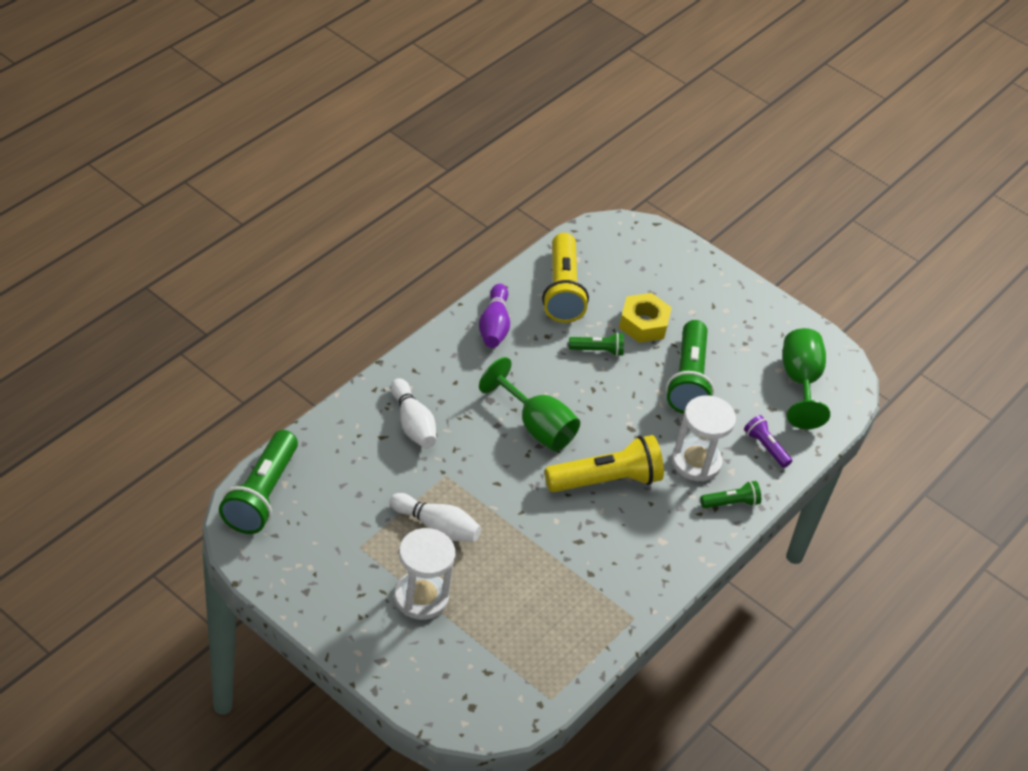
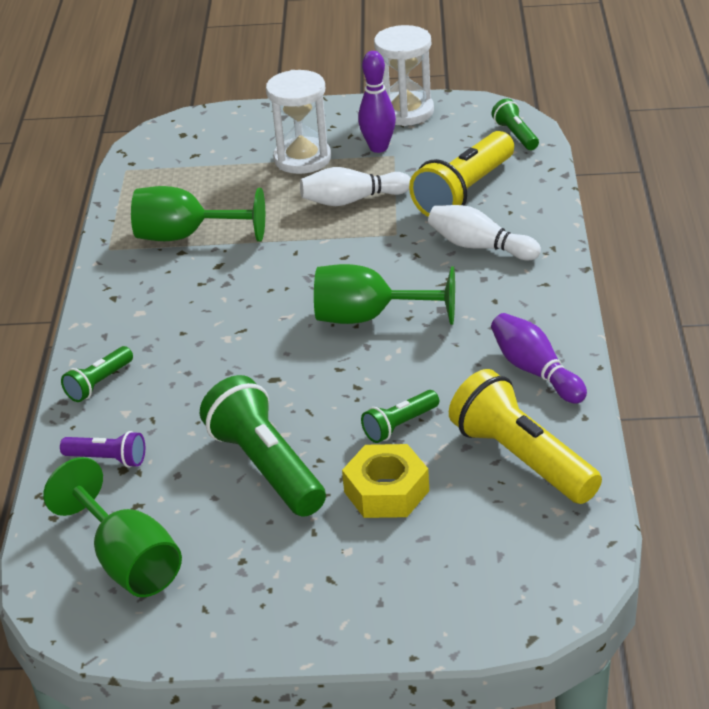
camera: 150 degrees right, 10 degrees down
(261, 495) = (515, 135): green flashlight -> green flashlight, size x0.51
(359, 563) = (378, 147): none -> purple bowling pin
(574, 586) = (185, 236): none -> green goblet
(606, 480) = (247, 321): yellow flashlight -> yellow flashlight (464, 192)
(696, 462) = (172, 394): white hourglass -> white hourglass (406, 112)

